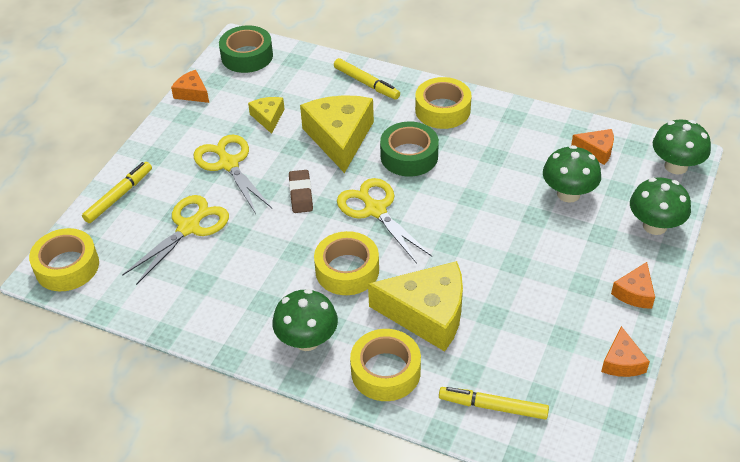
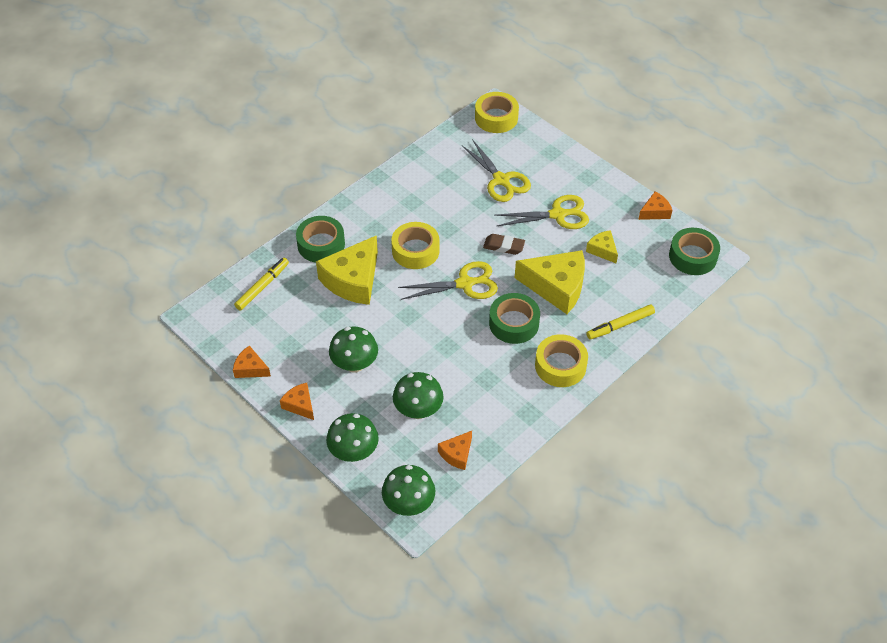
camera: 110 degrees right, 5 degrees up
(119, 196) = (552, 151): yellow marker -> none
(268, 117) = (602, 250): yellow cheese -> yellow cheese turned 135 degrees counterclockwise
(307, 340) = (368, 214): green mushroom -> green mushroom (354, 364)
(385, 371) = (321, 244): yellow tape -> green tape

